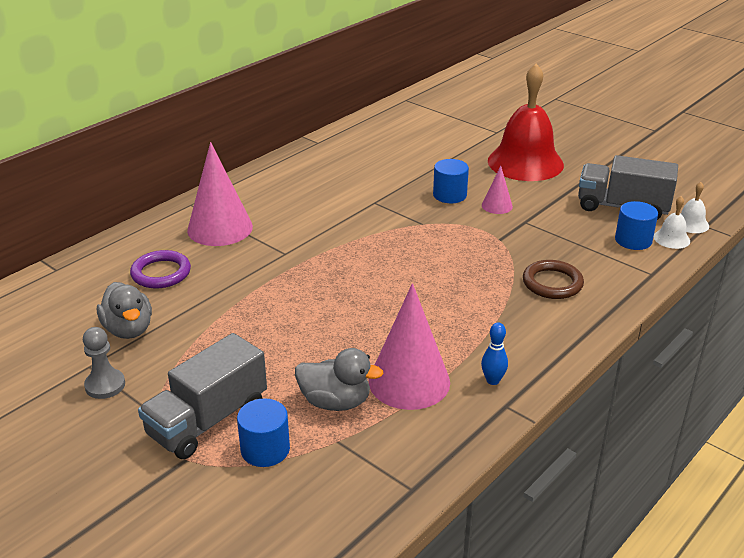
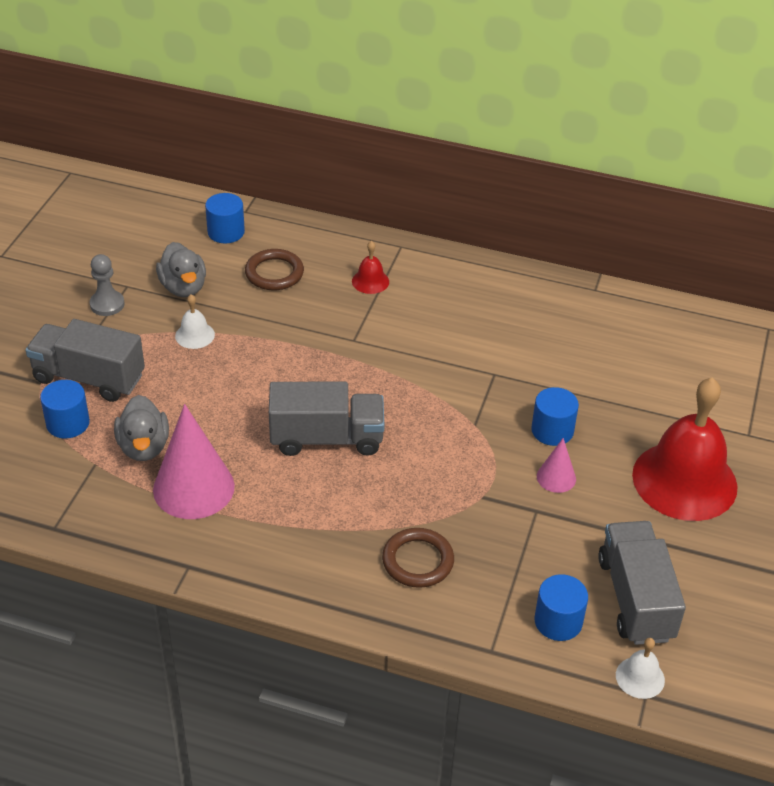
camera: 65 degrees right, 10 degrees up
(74, 287) = (226, 232): none -> blue cylinder
(128, 329) = (183, 287): grey duck -> grey duck turned 60 degrees counterclockwise
(161, 273) = (274, 273): purple ring -> brown ring
(220, 228) = (370, 281): pink cone -> red bell
(393, 294) = (326, 438): none -> grey truck
(493, 380) = (222, 548): blue bowling pin -> none
(671, 238) = (587, 661): white bell -> white bell (195, 335)

